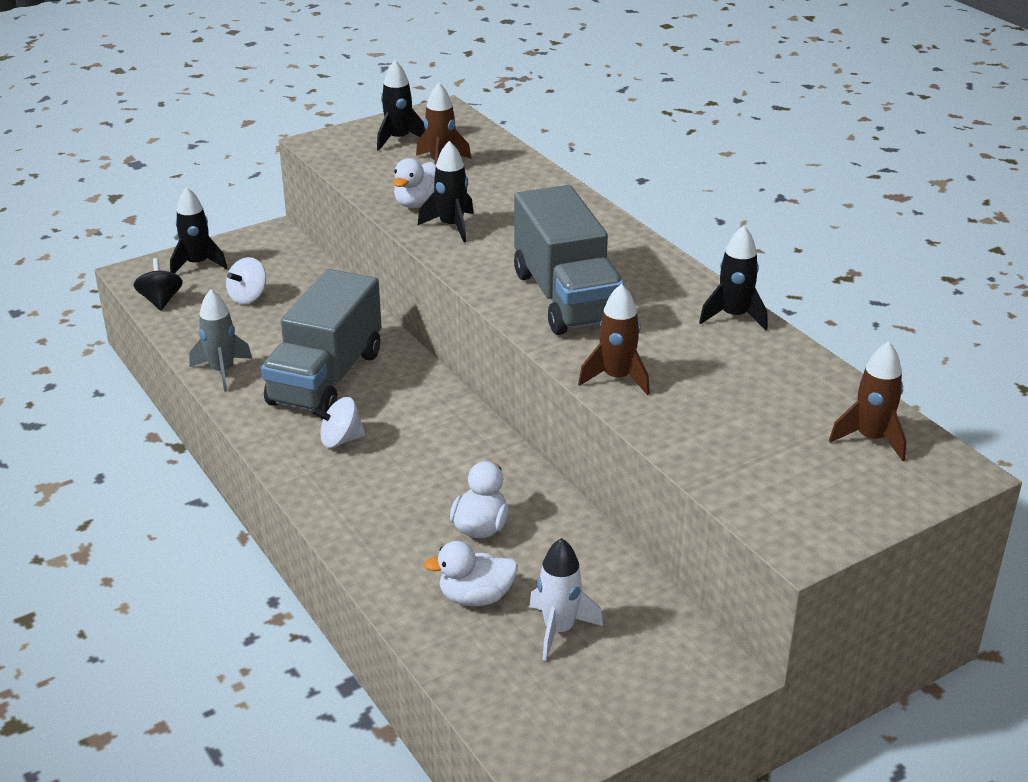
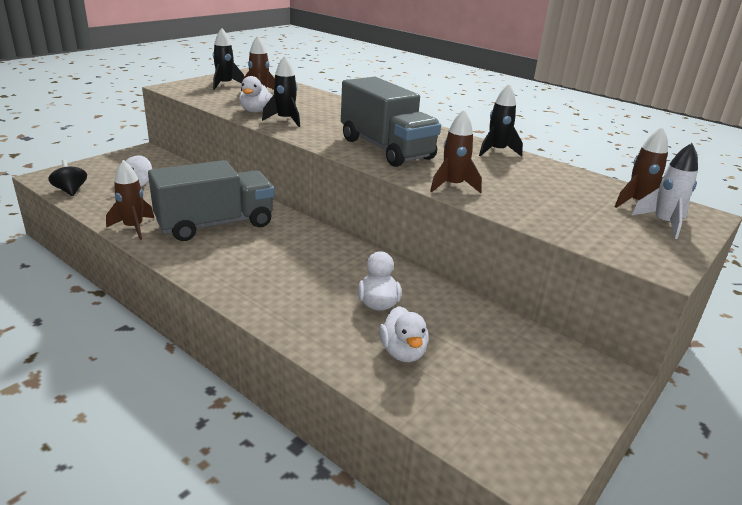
camera: 20 degrees left, 5 degrees down
(197, 264) = (93, 169): black rocket -> none
(222, 371) = (133, 228): grey rocket -> brown rocket
(326, 378) = (215, 224): grey truck -> grey truck turned 120 degrees counterclockwise
(340, 440) = (244, 260): white spinning top -> none
(475, 597) = (403, 352): white duck -> white duck turned 75 degrees counterclockwise
(559, 630) = (478, 365): white rocket -> white rocket (663, 223)

